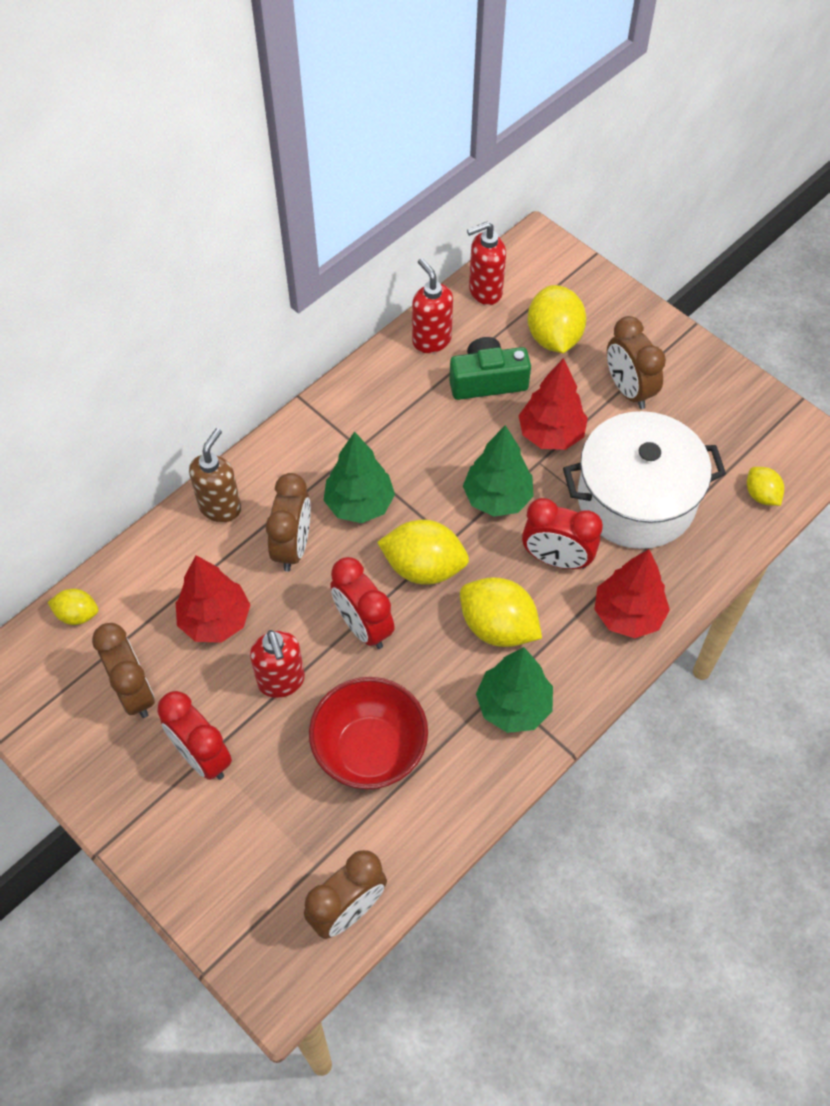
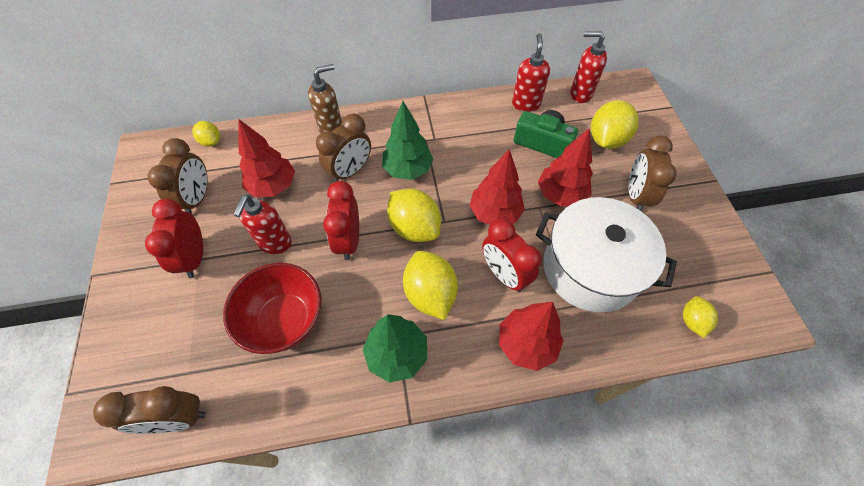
camera: 35 degrees right, 0 degrees up
(497, 498) = (495, 213): green tree -> red tree

